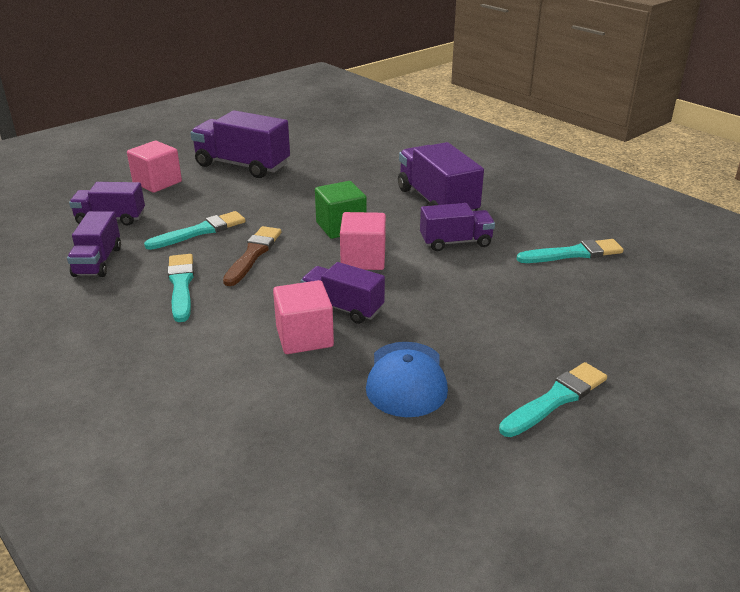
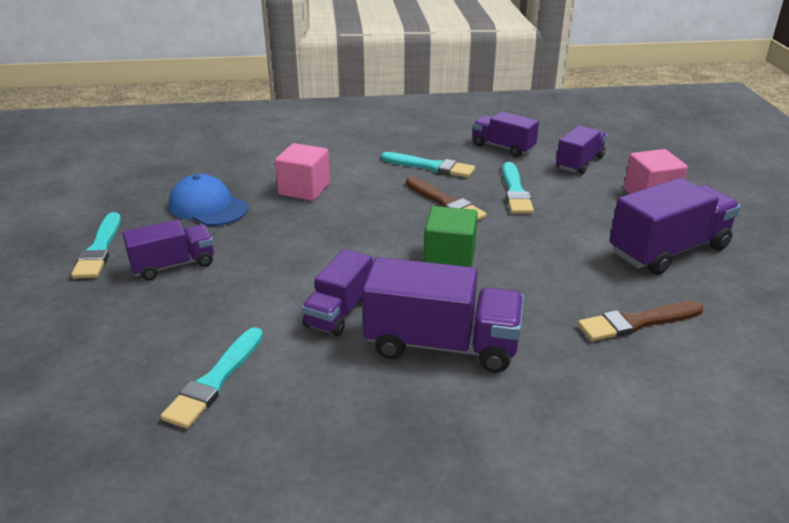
camera: 125 degrees right, 0 degrees up
(339, 161) = (637, 322): none -> brown brush
(342, 307) = (317, 213): purple truck -> purple truck (173, 265)
(363, 259) = (374, 247): pink cube -> none

